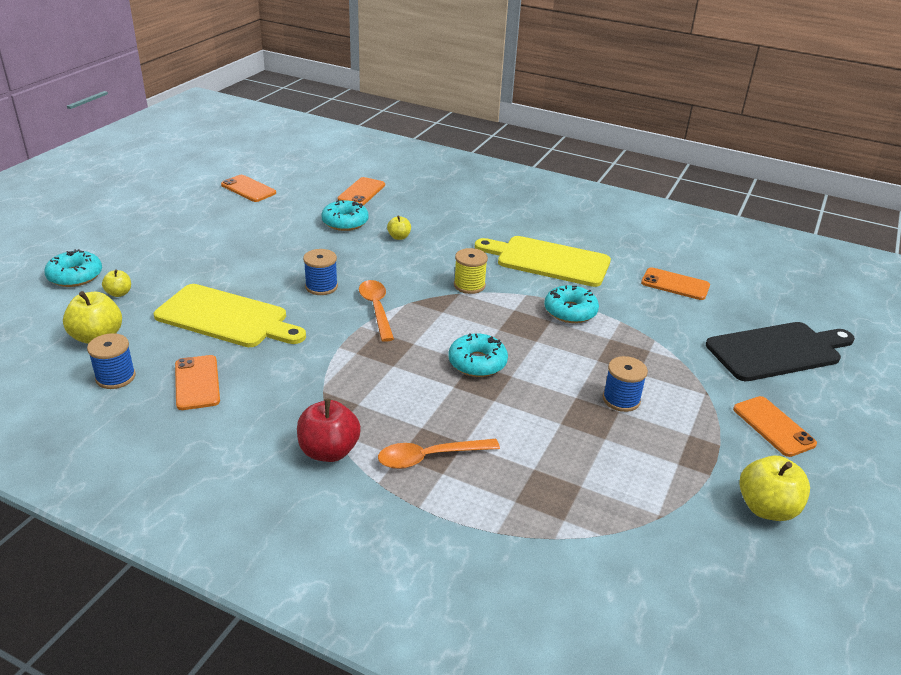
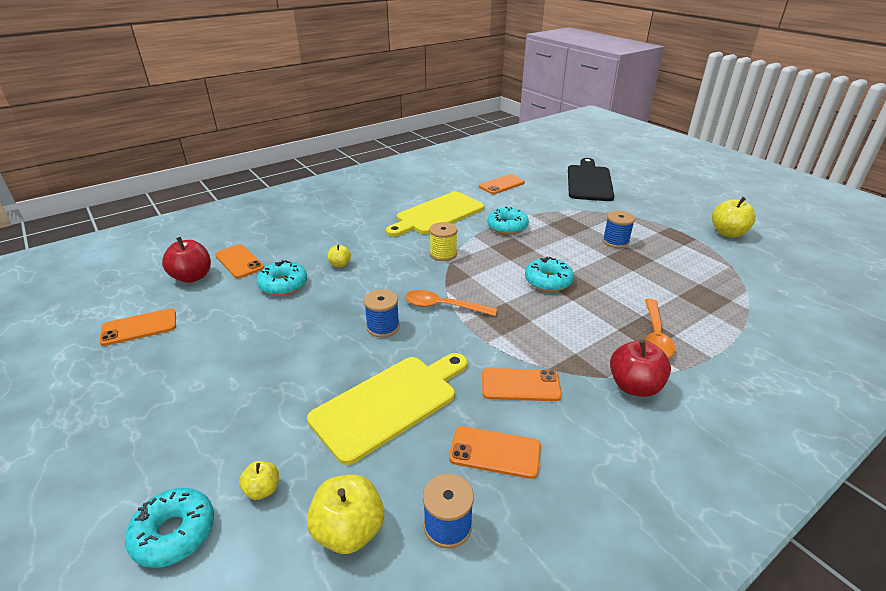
camera: 60 degrees left, 0 degrees up
(323, 182) = (192, 277): none -> red apple
(773, 426) = (658, 207): orange phone -> orange phone (520, 385)

